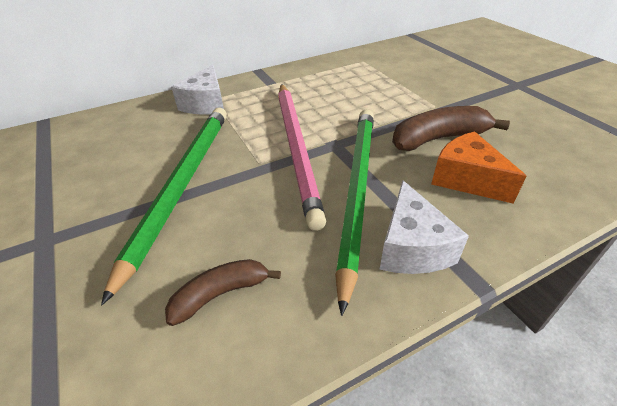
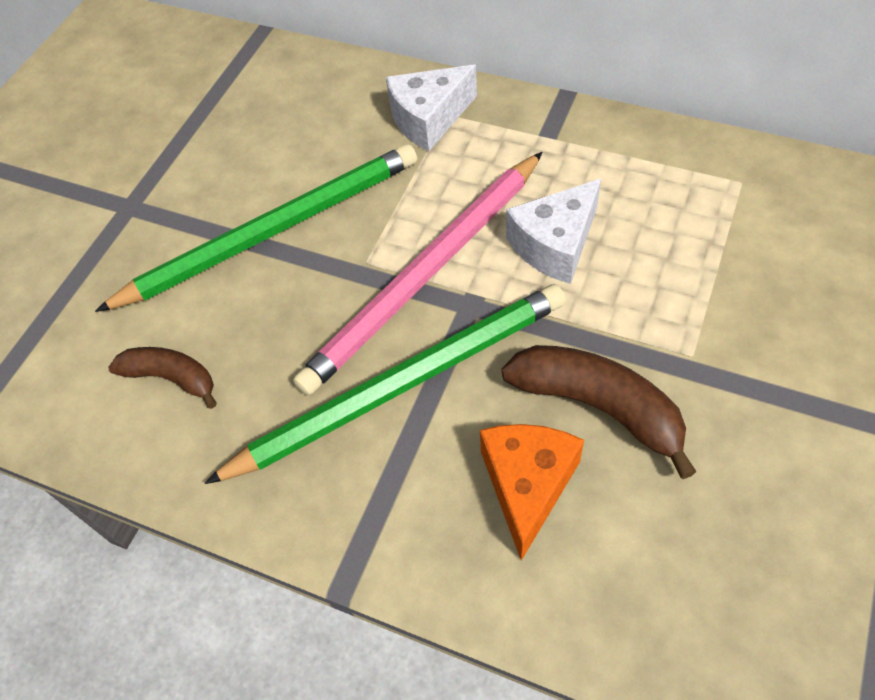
camera: 55 degrees right, 15 degrees up
(411, 247) = (350, 492): white cheese -> white cheese (555, 245)

